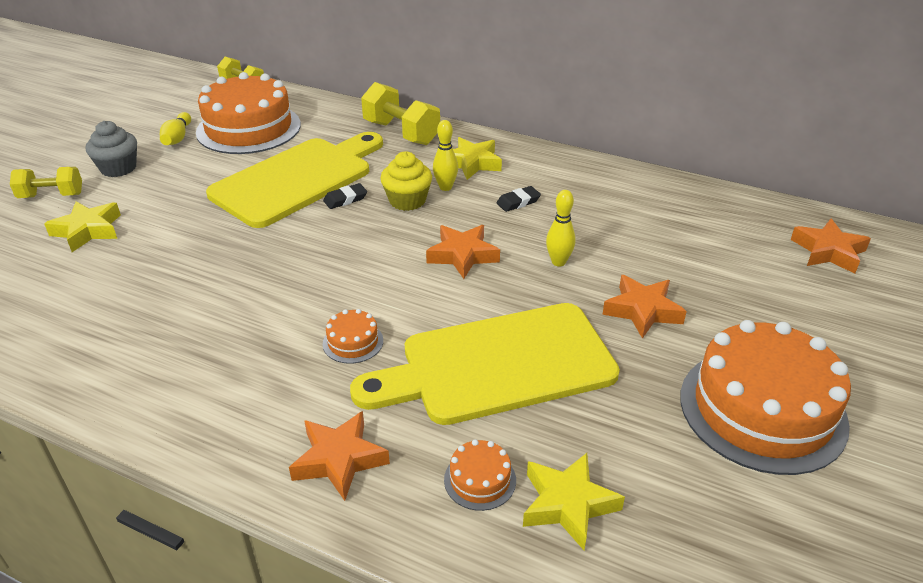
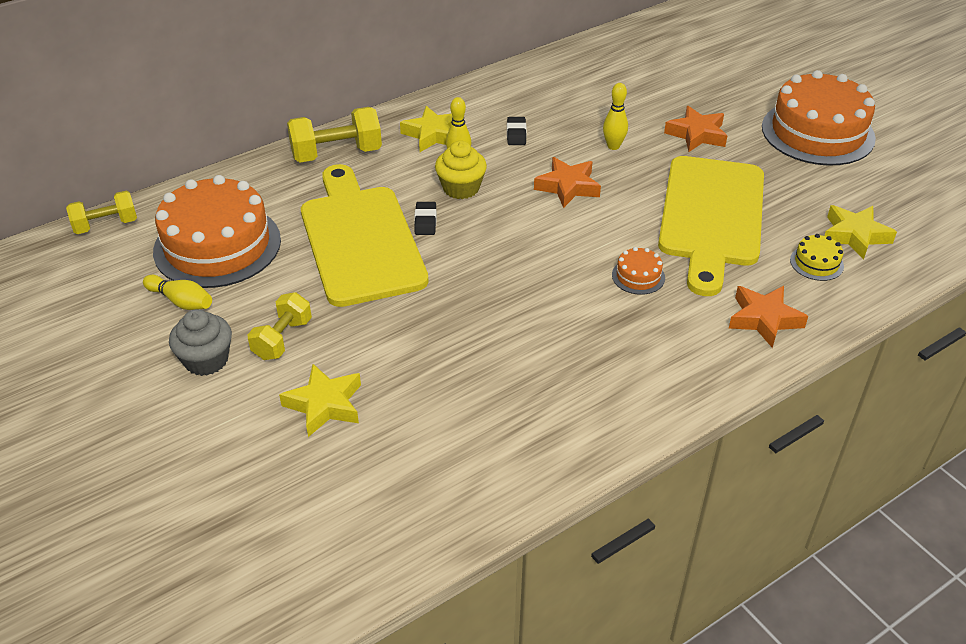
camera: 60 degrees left, 5 degrees up
(51, 196) = (217, 424): yellow dumbbell -> yellow dumbbell (282, 339)
(480, 480) = (816, 263): orange cake -> yellow cake
(828, 251) = (689, 38): orange star -> none

